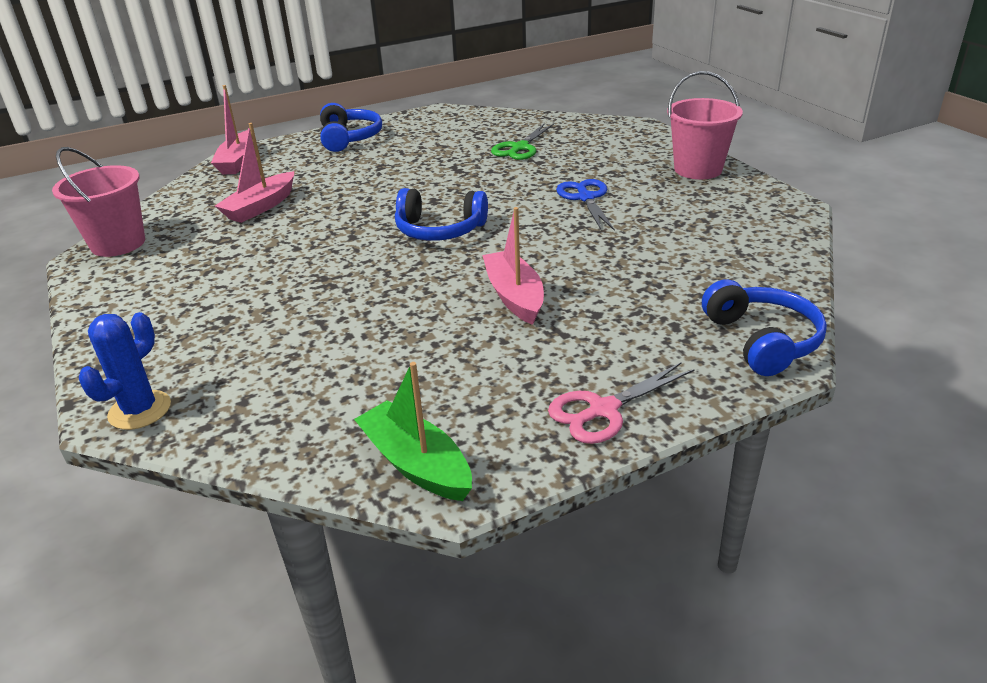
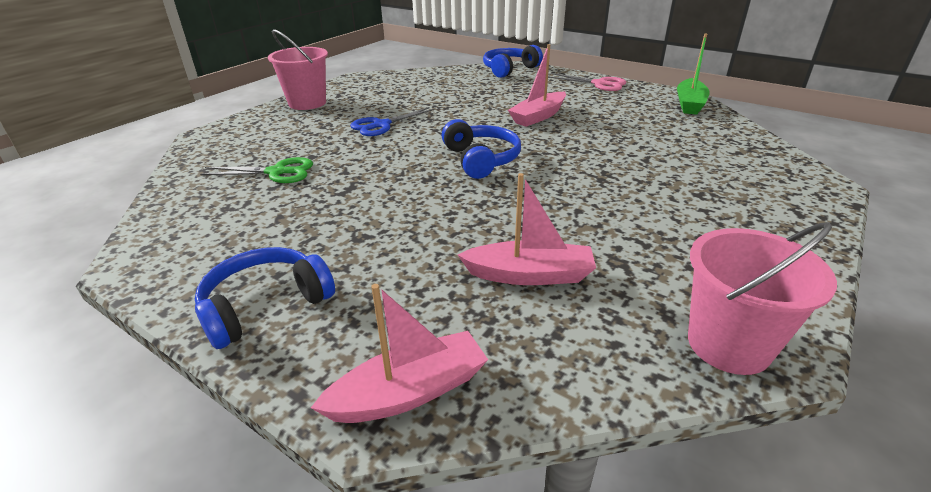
camera: 120 degrees left, 0 degrees up
(140, 410) = (805, 177): blue cactus -> none

